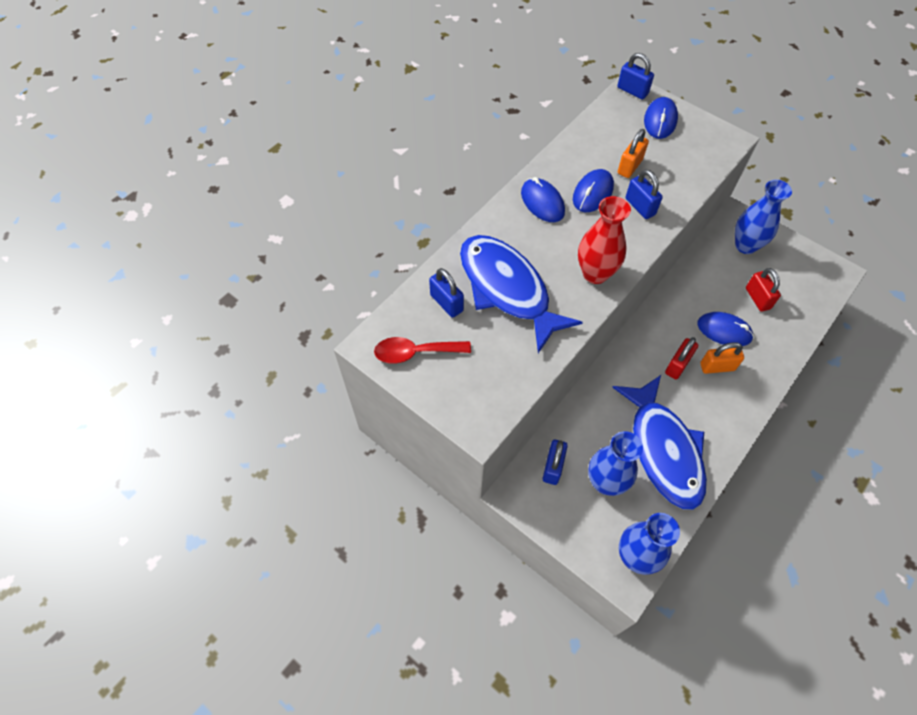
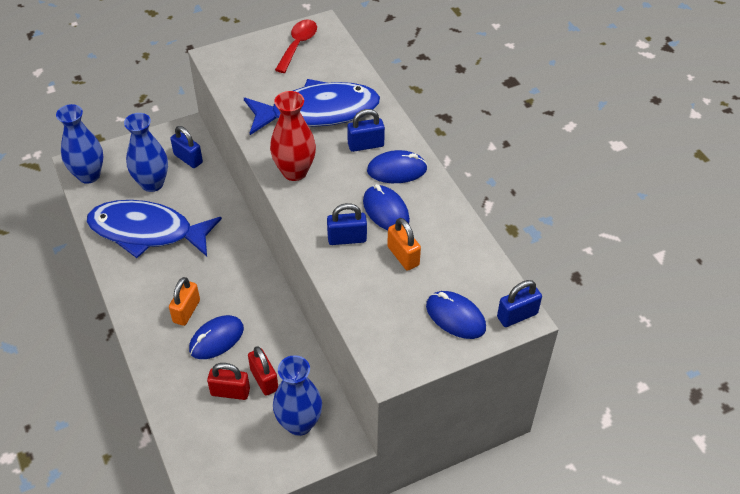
camera: 115 degrees right, 10 degrees down
(446, 303) = (330, 74): blue padlock -> blue padlock (365, 145)
(677, 365) = (210, 282): red padlock -> red padlock (264, 380)

